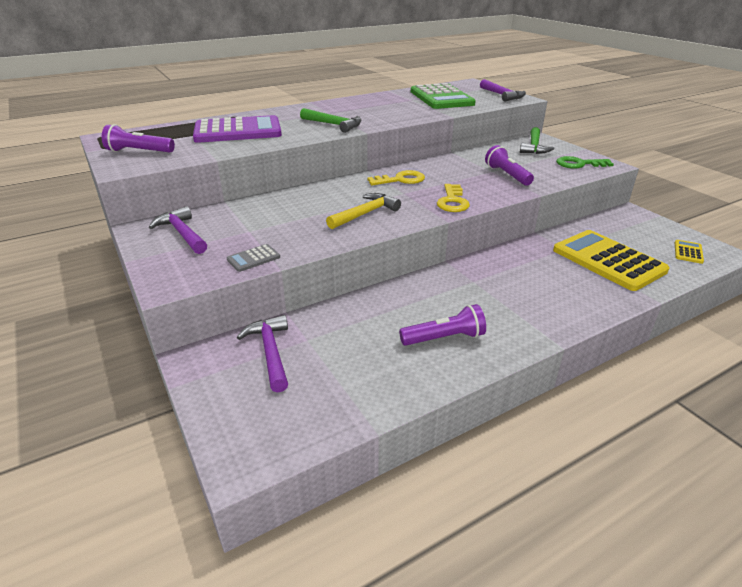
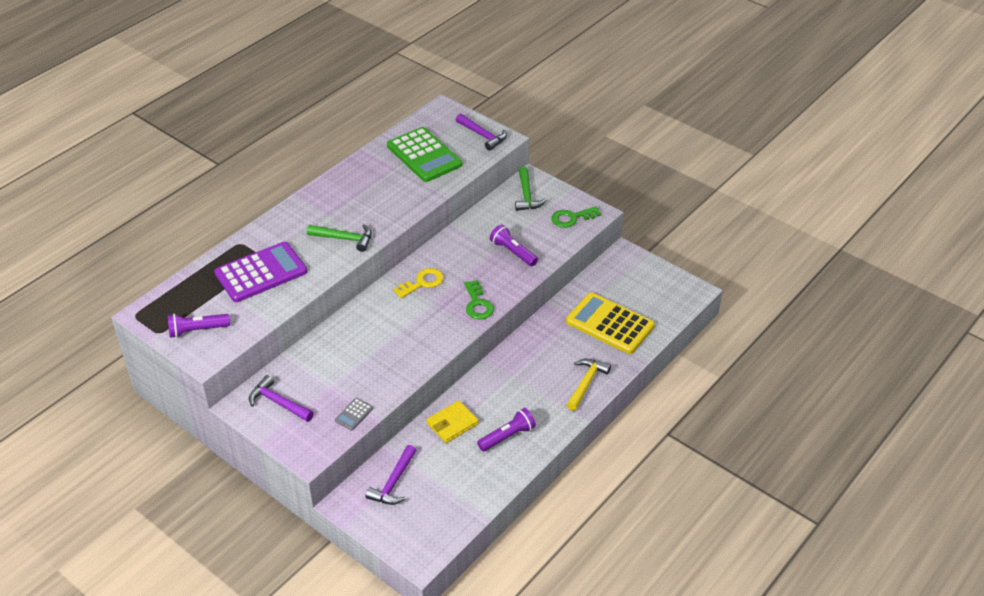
camera: 20 degrees left, 10 degrees up
(270, 352) = (393, 482): purple hammer -> purple hammer turned 120 degrees counterclockwise
(365, 214) = (413, 339): yellow hammer -> yellow hammer (586, 383)
(379, 310) = (452, 423): none -> yellow wallet
(452, 201) = (477, 304): yellow key -> green key
(688, 252) = (669, 297): yellow calculator -> none

